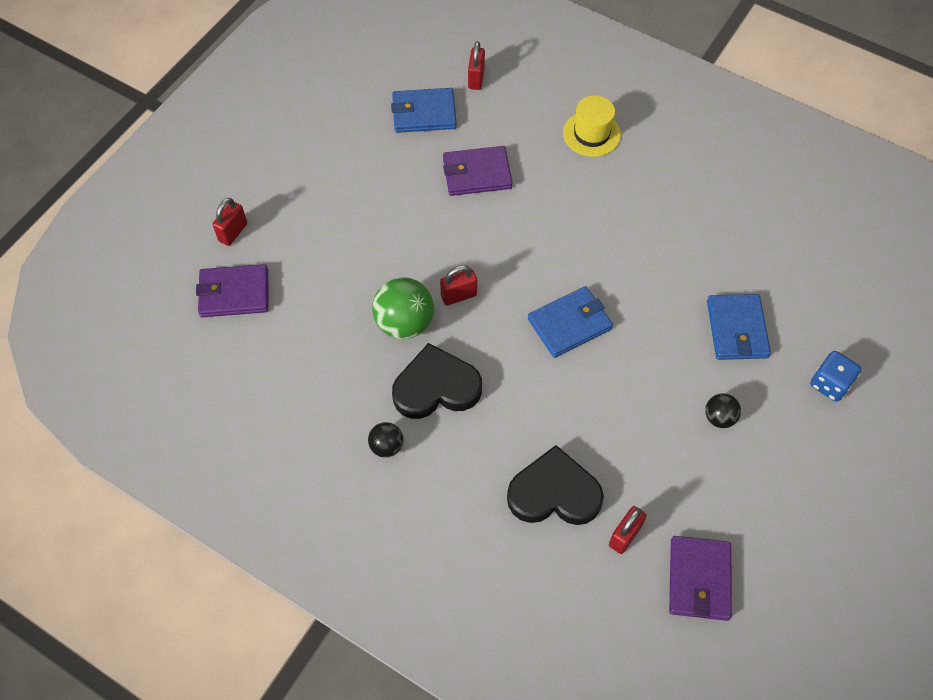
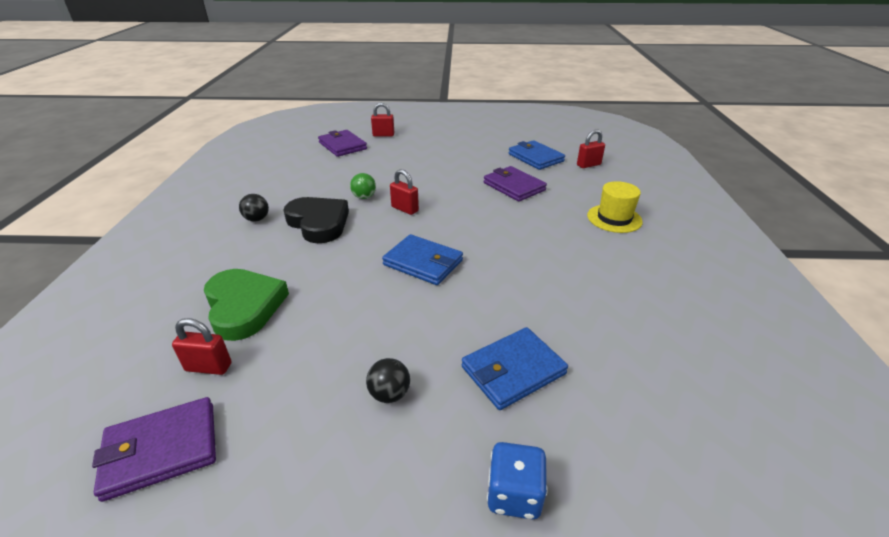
camera: 60 degrees right, 25 degrees down
(404, 323) = (364, 197): green ball -> green ball, size x0.54
(554, 493) = (244, 306): black heart -> green heart

